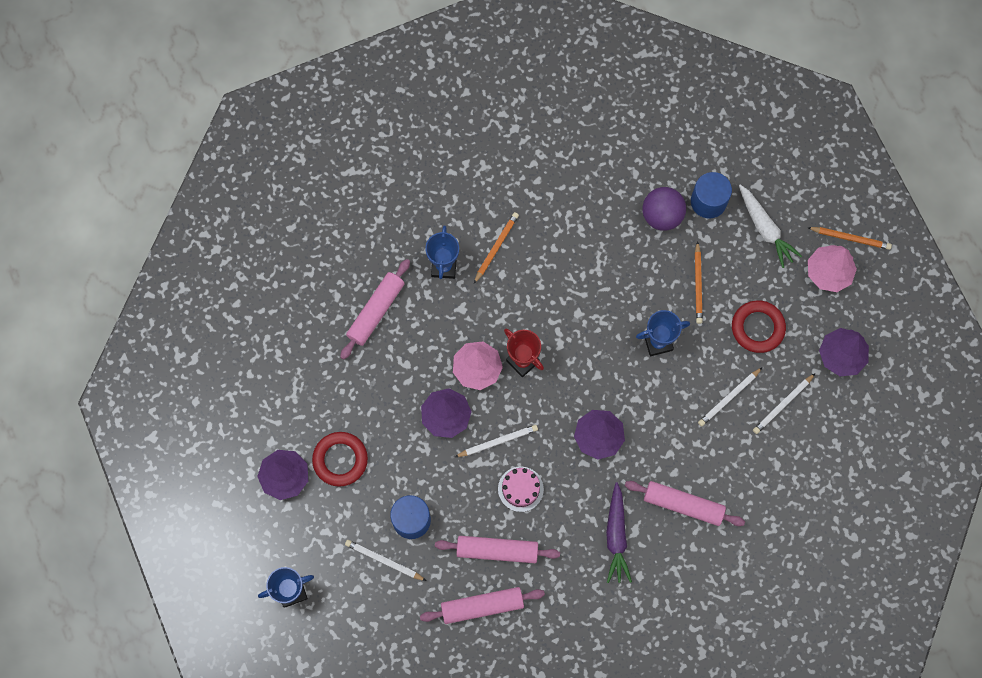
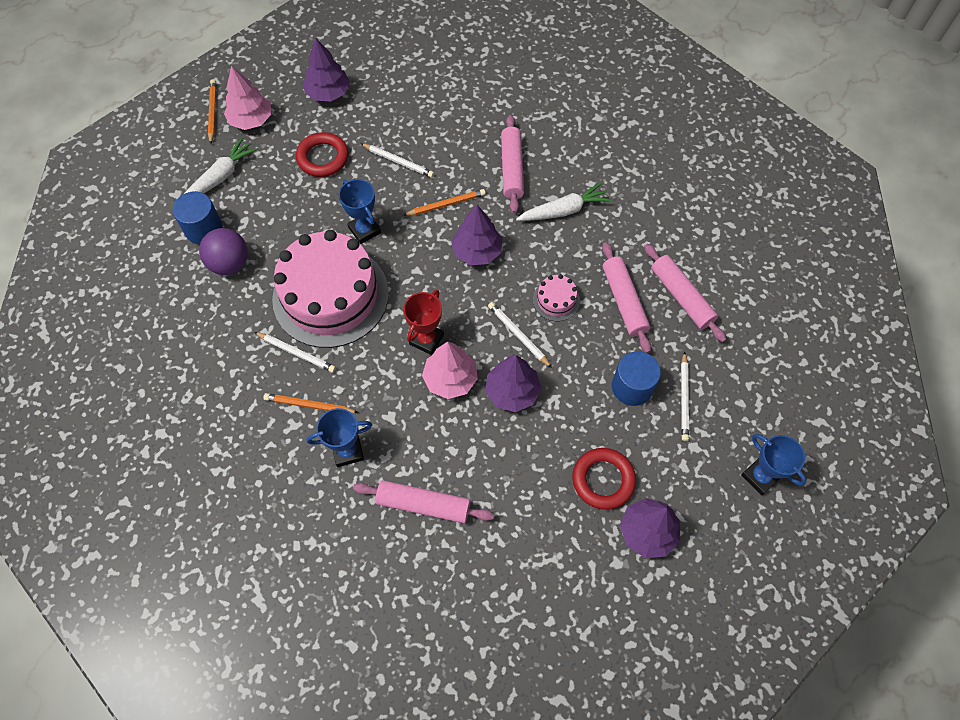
camera: 110 degrees left, 10 degrees down
(597, 293) = (330, 296): none -> pink cake
(616, 536) = (564, 210): purple carrot -> white carrot
(698, 284) = (294, 214): orange pencil -> orange pencil (446, 204)
(782, 405) = (389, 122): white pencil -> white pencil (296, 353)

